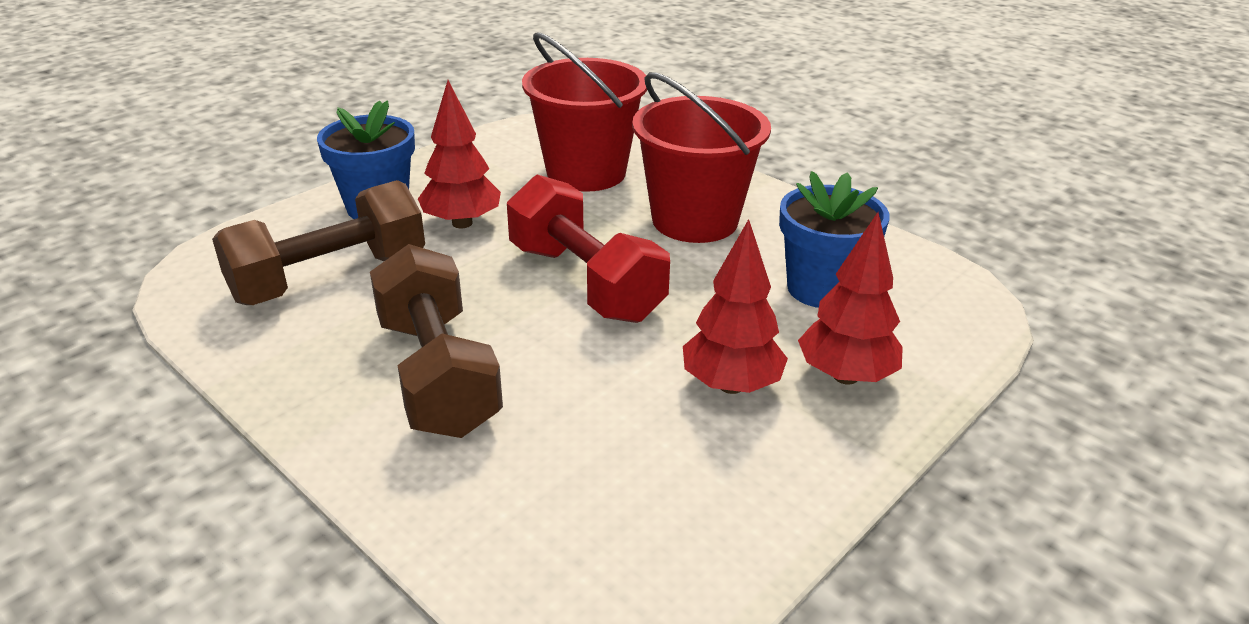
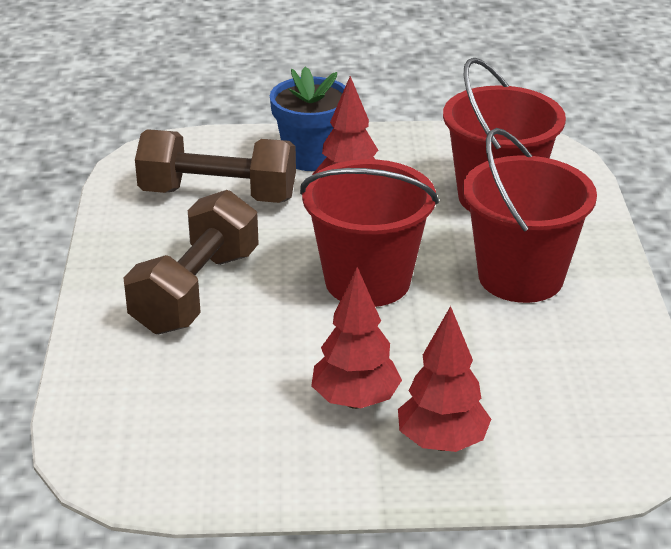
camera: 45 degrees right, 0 degrees up
(585, 282) = (367, 281): red dumbbell -> red bucket
(821, 289) = (531, 379): blue flower pot -> none

